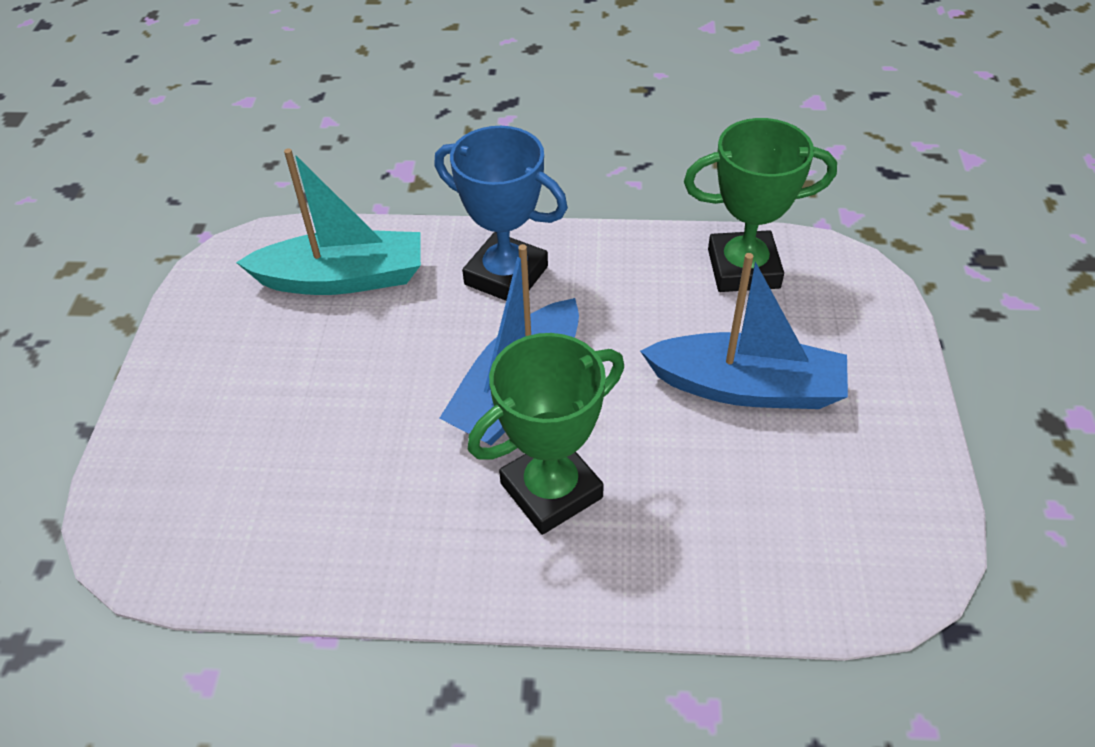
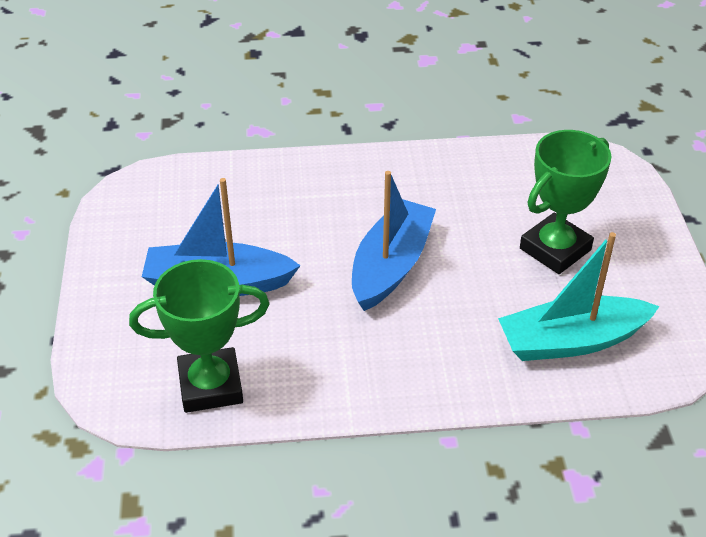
camera: 170 degrees right, 5 degrees down
(506, 275) = (427, 358): blue trophy -> none
(551, 490) = (353, 208): green trophy -> green trophy (555, 249)

